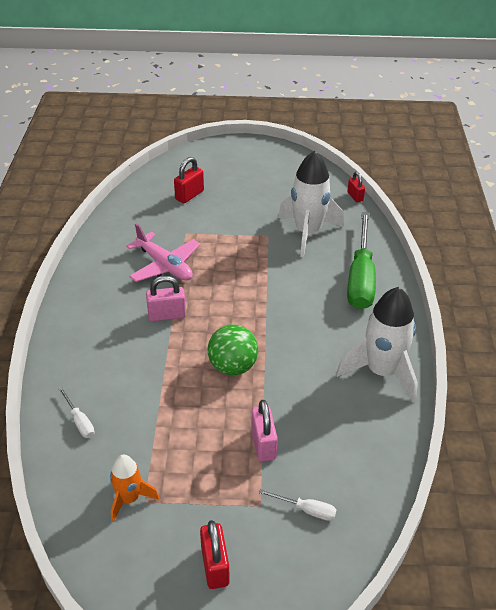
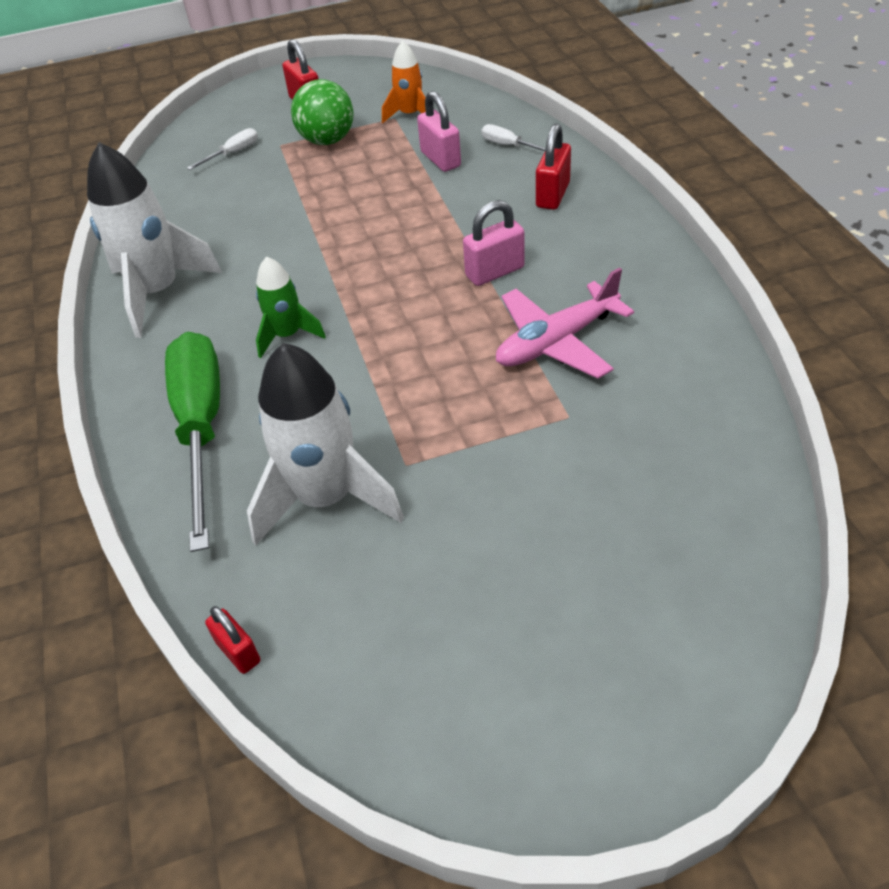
camera: 165 degrees right, 5 degrees up
(165, 265) = (556, 342): pink plane -> pink plane turned 60 degrees counterclockwise
(189, 195) = (631, 515): red padlock -> red padlock (552, 195)
(233, 366) = (364, 241): green ball -> green ball (327, 140)
(263, 444) = (294, 184): pink padlock -> pink padlock (440, 159)
(304, 314) = (287, 335): none -> green rocket
(306, 510) = (232, 153): white screwdriver -> white screwdriver turned 135 degrees clockwise

